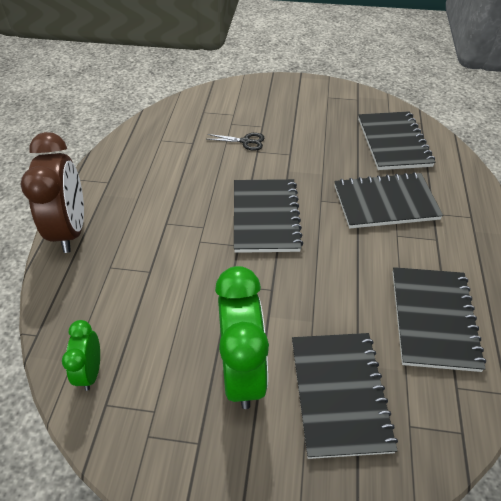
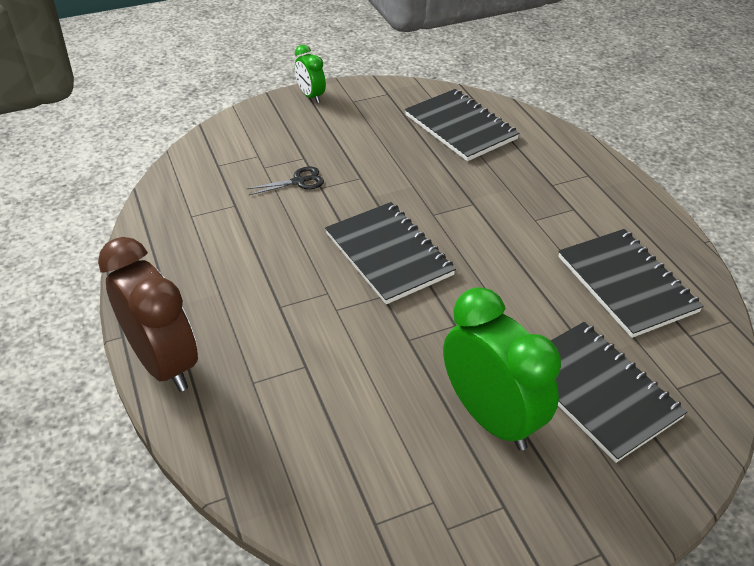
camera: 30 degrees left, 5 degrees down
(91, 371) = (329, 500): green clock -> green clock (311, 96)
(385, 202) = (499, 192): black notebook -> none

